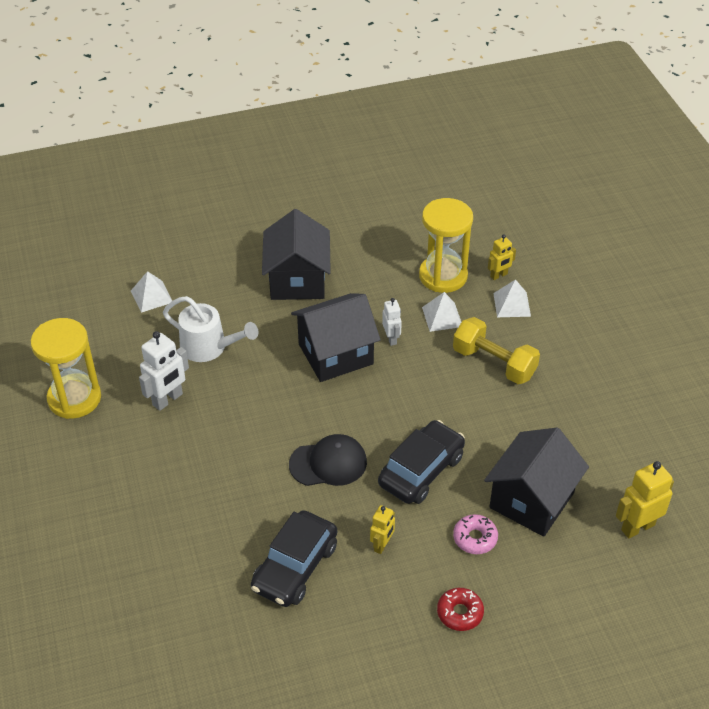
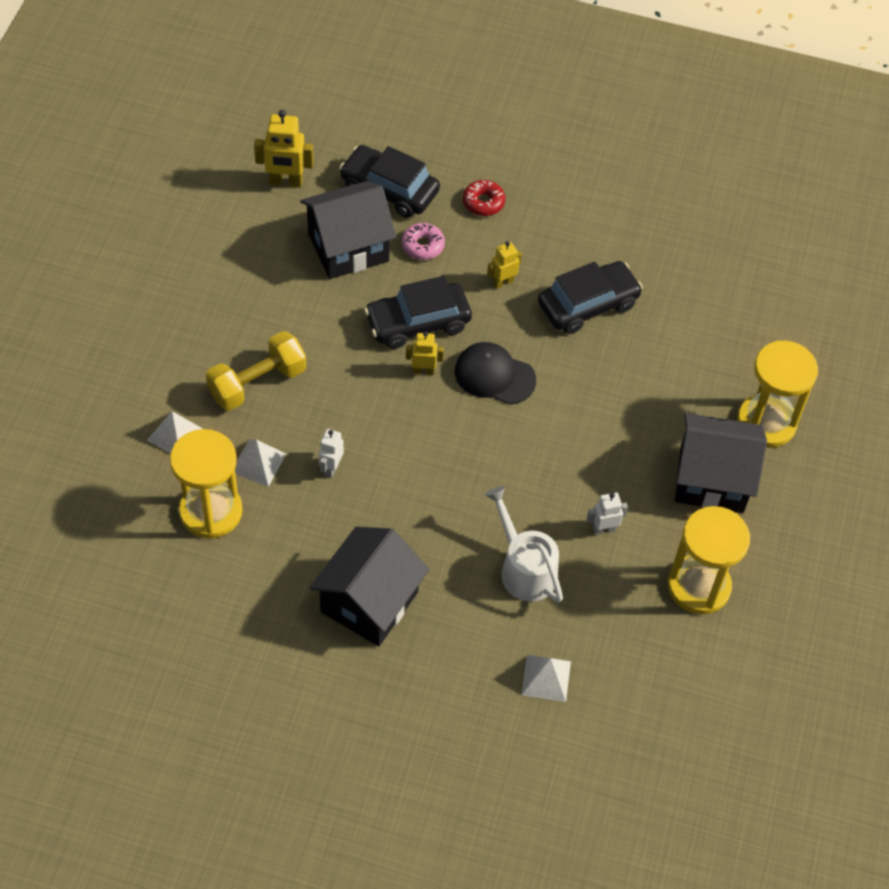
camera: 150 degrees left, 10 degrees up
(78, 549) = (766, 423): none -> yellow hourglass
(168, 400) = (604, 529): white robot -> white robot, size x0.61
(335, 354) = (401, 483): black house -> black house (712, 479)
(494, 363) = (257, 383): yellow dumbbell -> yellow dumbbell turned 75 degrees clockwise
(499, 275) = (153, 476): yellow robot -> yellow robot (423, 371)
(549, 574) = (389, 189): none -> black car

